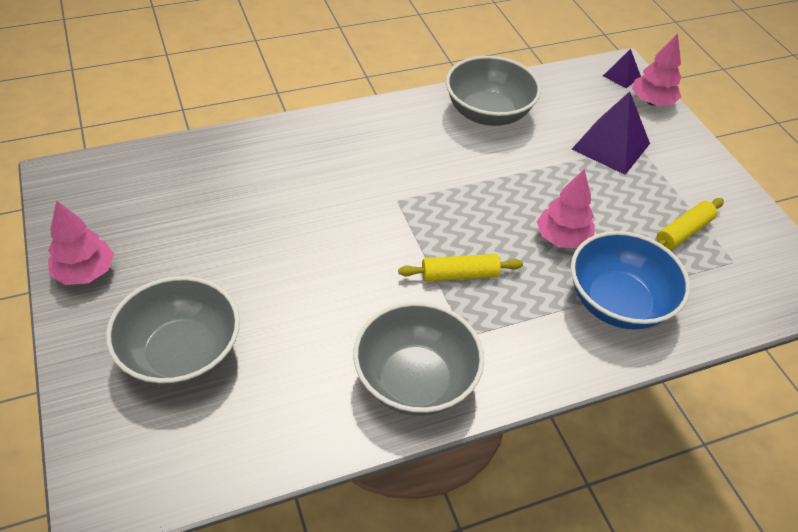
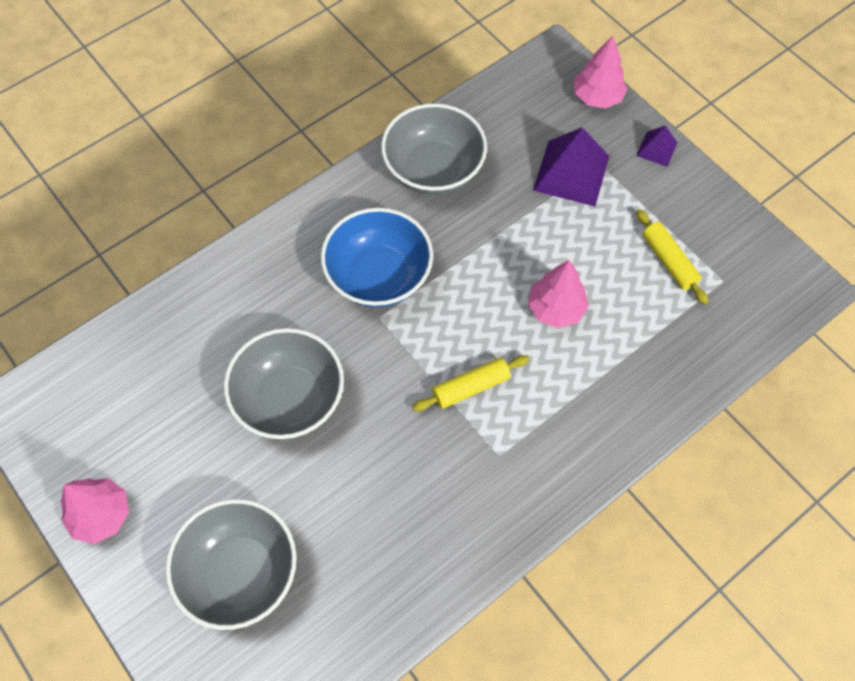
camera: 15 degrees left, 15 degrees up
(415, 380) = (469, 521): grey bowl -> grey bowl (289, 399)
(618, 302) = (628, 367): blue bowl -> blue bowl (378, 276)
(621, 76) = (557, 70): purple pyramid -> purple pyramid (656, 149)
(683, 232) = (669, 261): yellow rolling pin -> yellow rolling pin turned 60 degrees counterclockwise

